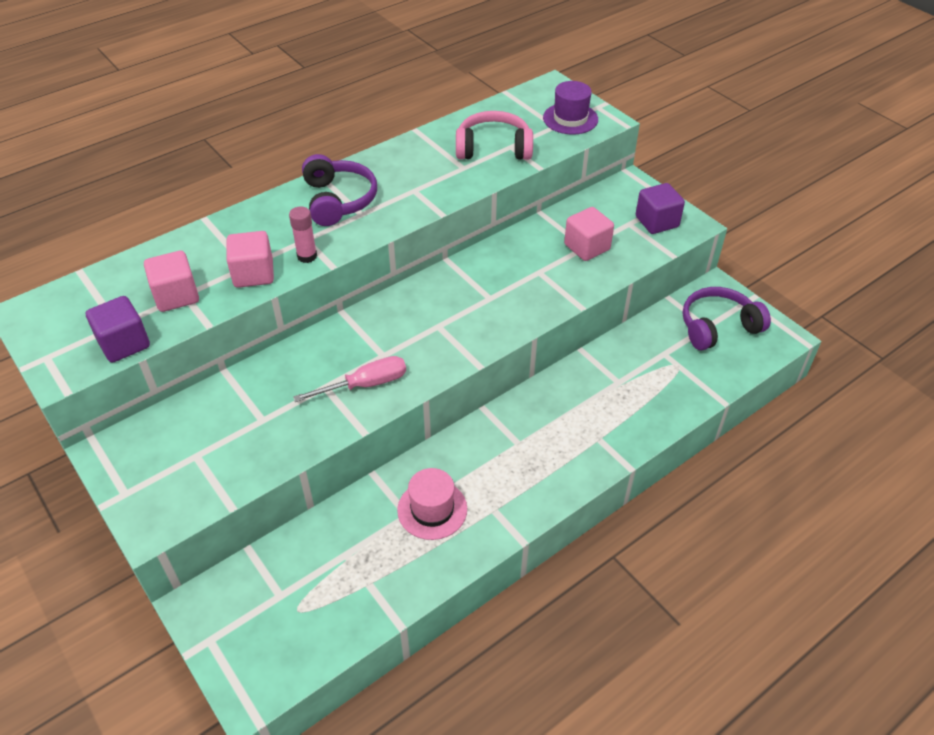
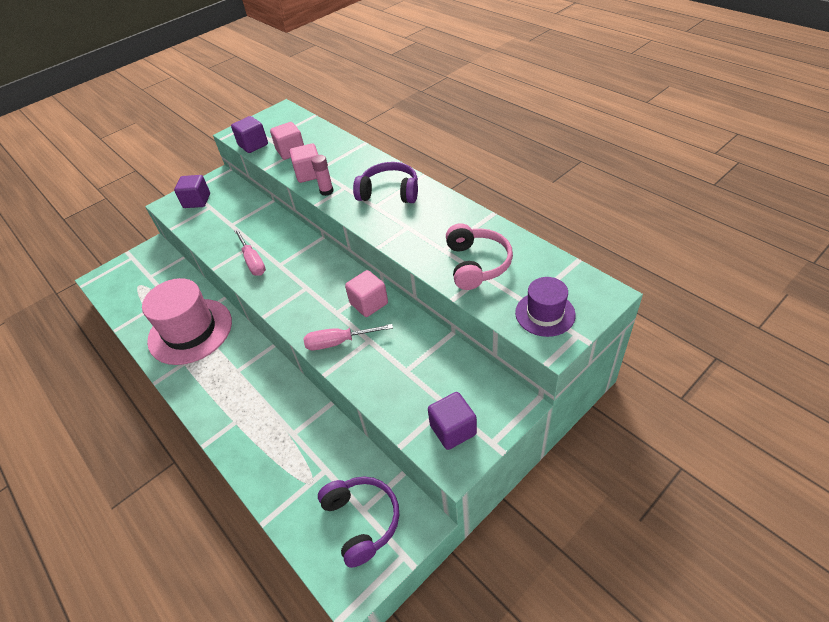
camera: 90 degrees right, 0 degrees up
(167, 477) = (197, 201): none -> purple cube
(338, 200) = (389, 192): purple headphones -> purple headphones turned 150 degrees counterclockwise
(432, 509) = (190, 331): pink hat -> pink hat, size x1.85
(537, 296) = (339, 342): none -> pink screwdriver
(587, 247) = (405, 372): pink cube -> pink cube (369, 303)

